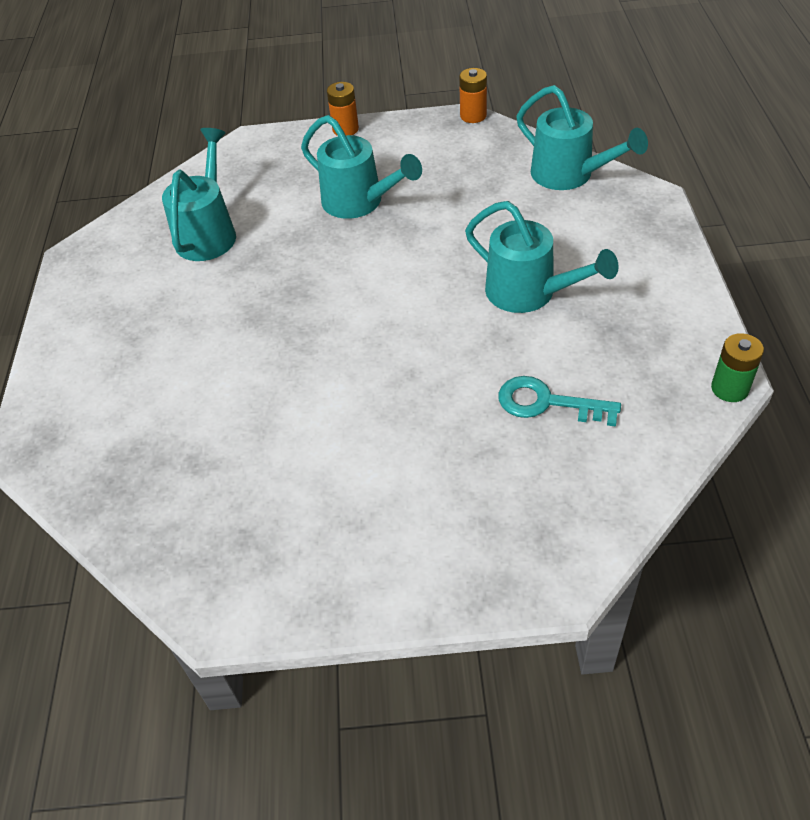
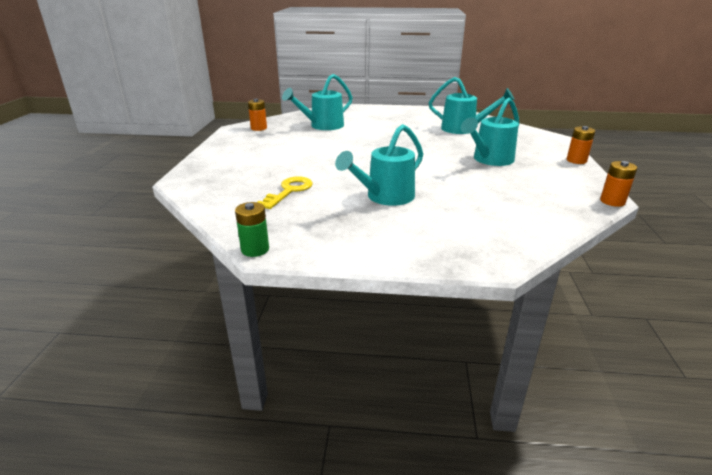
camera: 95 degrees right, 20 degrees down
(216, 560) = (259, 128): none -> orange battery
(547, 403) = (289, 191): turquoise key -> yellow key
(569, 175) = (527, 229): turquoise watering can -> turquoise watering can (322, 126)

